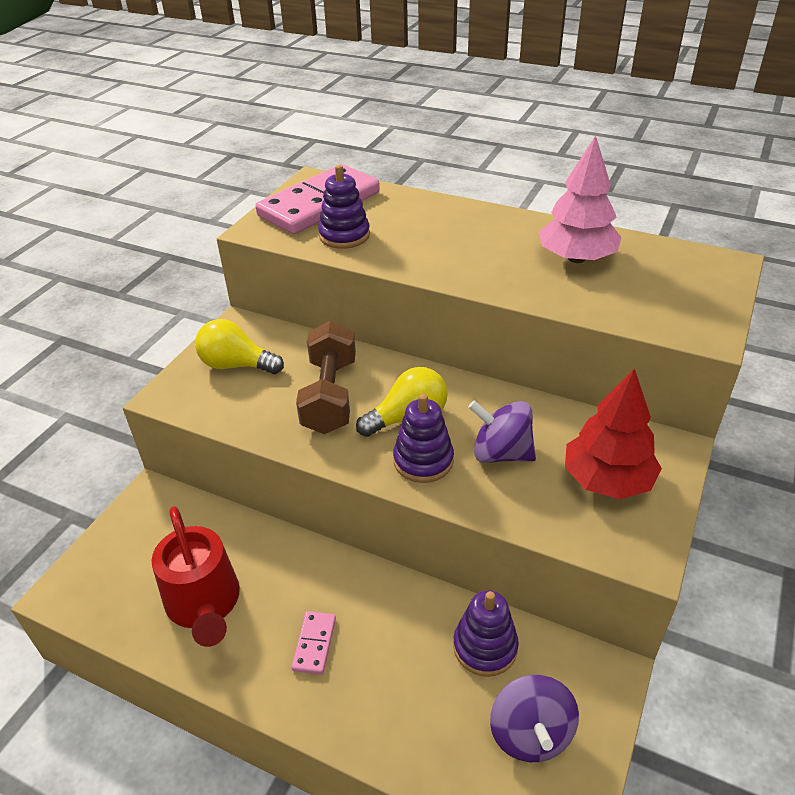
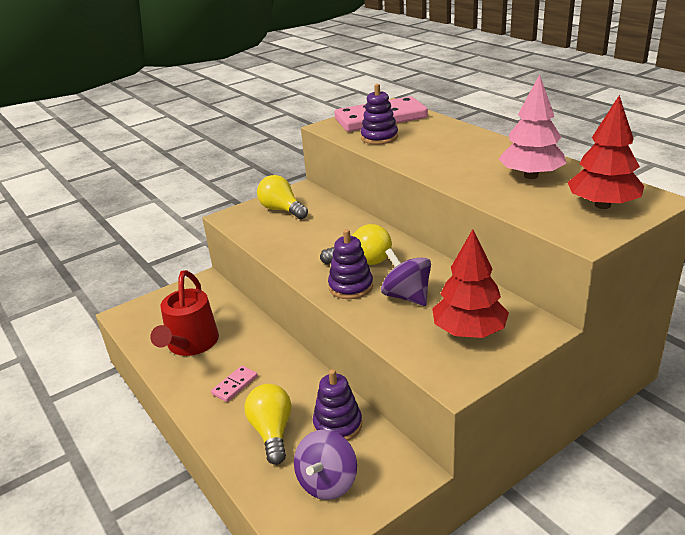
camera: 30 degrees right, 10 degrees down
(330, 395) = (323, 238): brown dumbbell -> none
(414, 693) = (272, 432): none -> yellow light bulb
(684, 283) = (602, 205): none -> red tree

